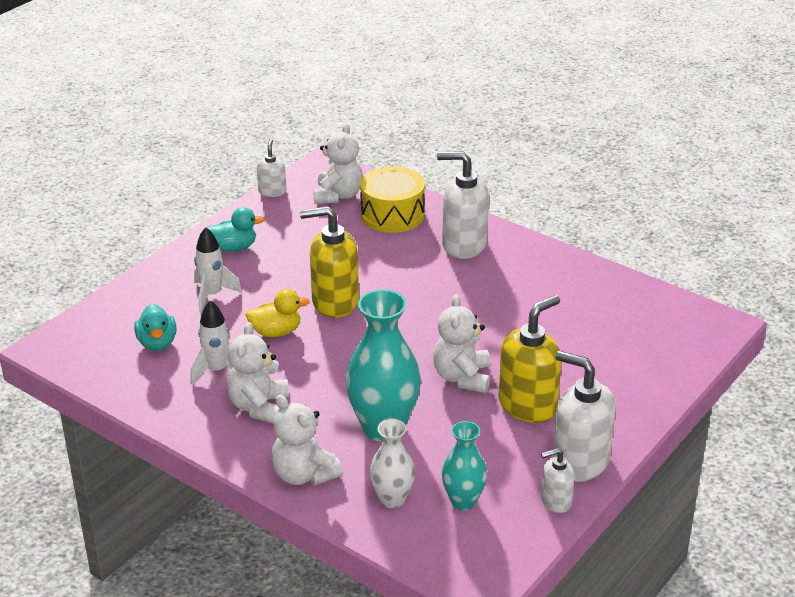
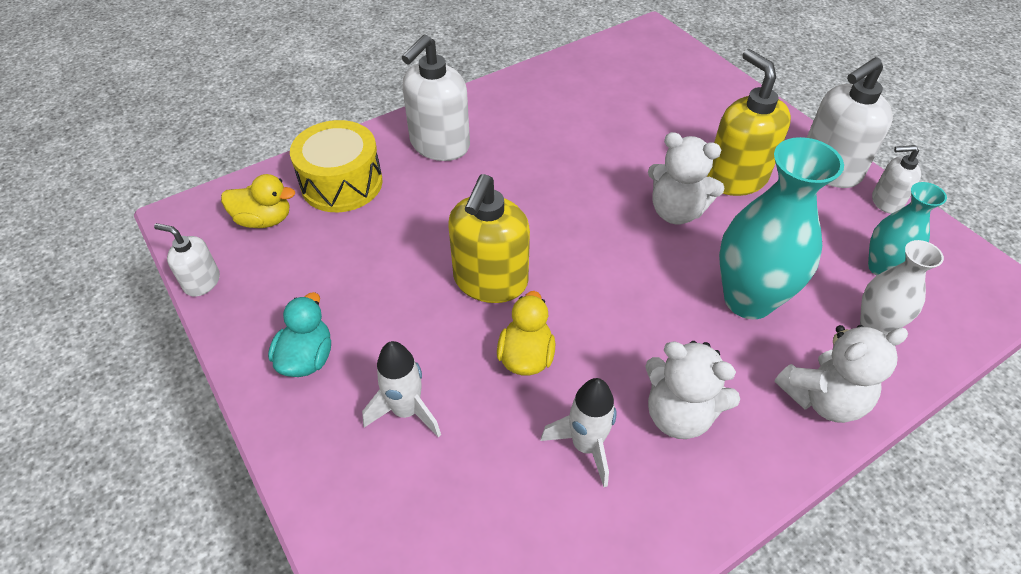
camera: 70 degrees left, 15 degrees up
(157, 343) = (491, 511): turquoise duck -> none
(338, 195) = (264, 220): white teddy bear -> yellow duck
(555, 501) = (886, 201): white soap dispenser -> white soap dispenser turned 90 degrees clockwise

